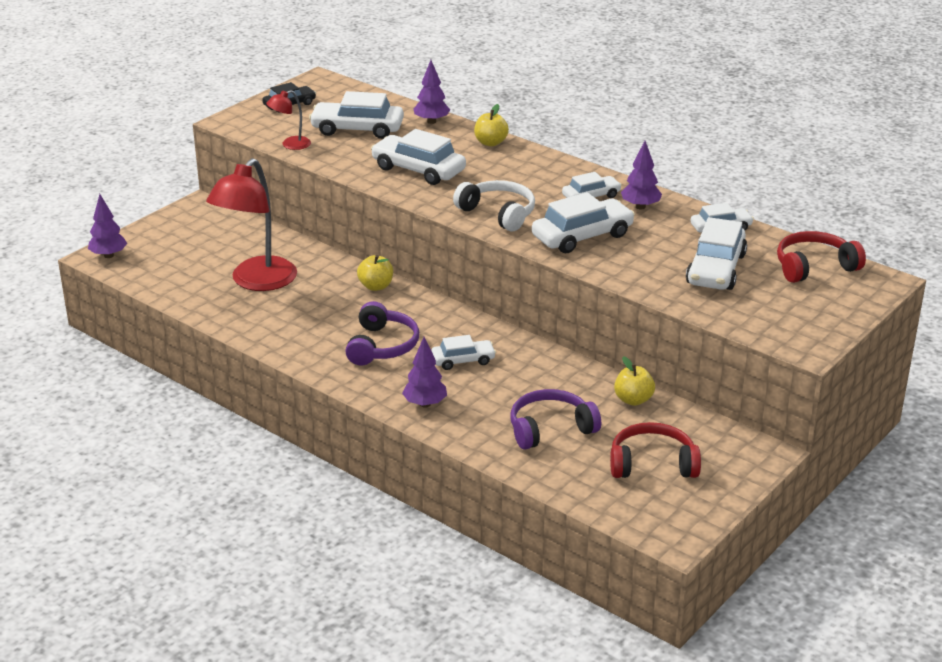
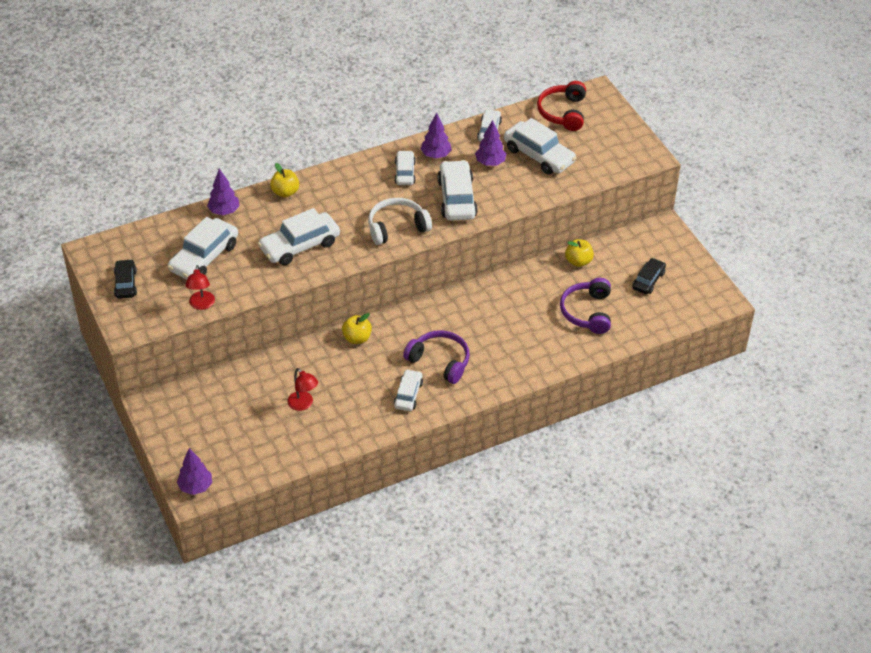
camera: 65 degrees left, 15 degrees up
(256, 282) = (303, 404): red lamp -> red lamp, size x0.46
(425, 404) = (524, 363): purple tree -> purple tree (490, 163)
(463, 360) = (484, 325): white car -> white car (408, 394)
(652, 463) = (648, 280): red headphones -> black car

